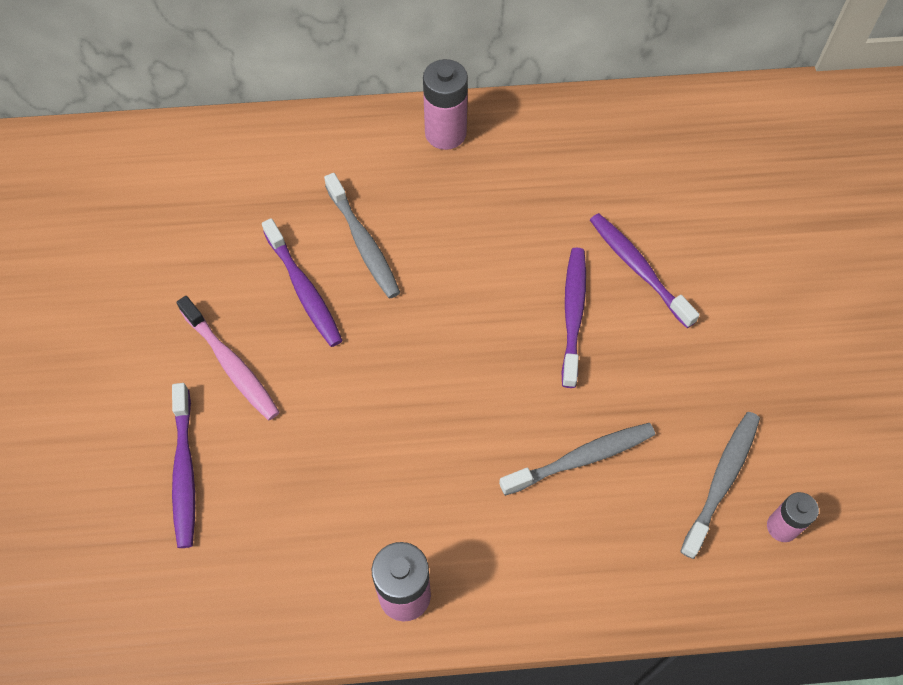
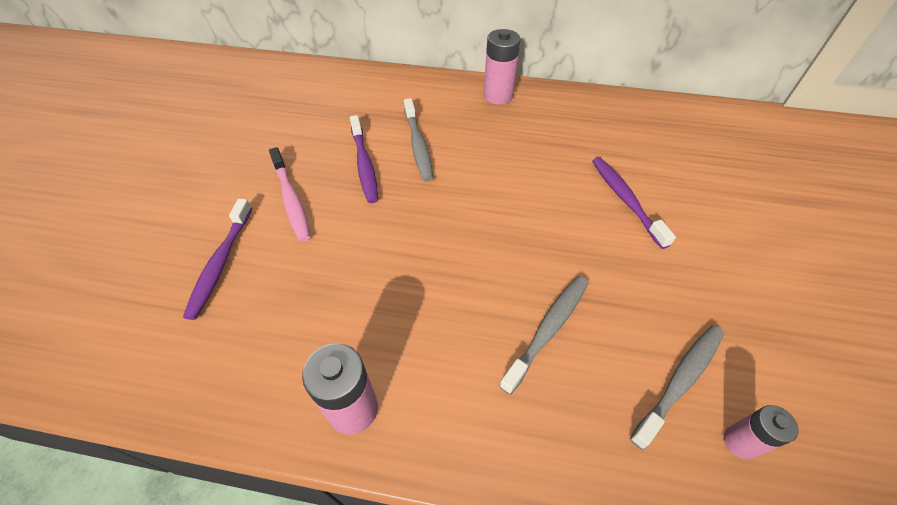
camera: 15 degrees right, 10 degrees down
(573, 314) = (565, 220): purple toothbrush -> none
(581, 458) = (548, 330): grey toothbrush -> grey toothbrush turned 45 degrees counterclockwise

